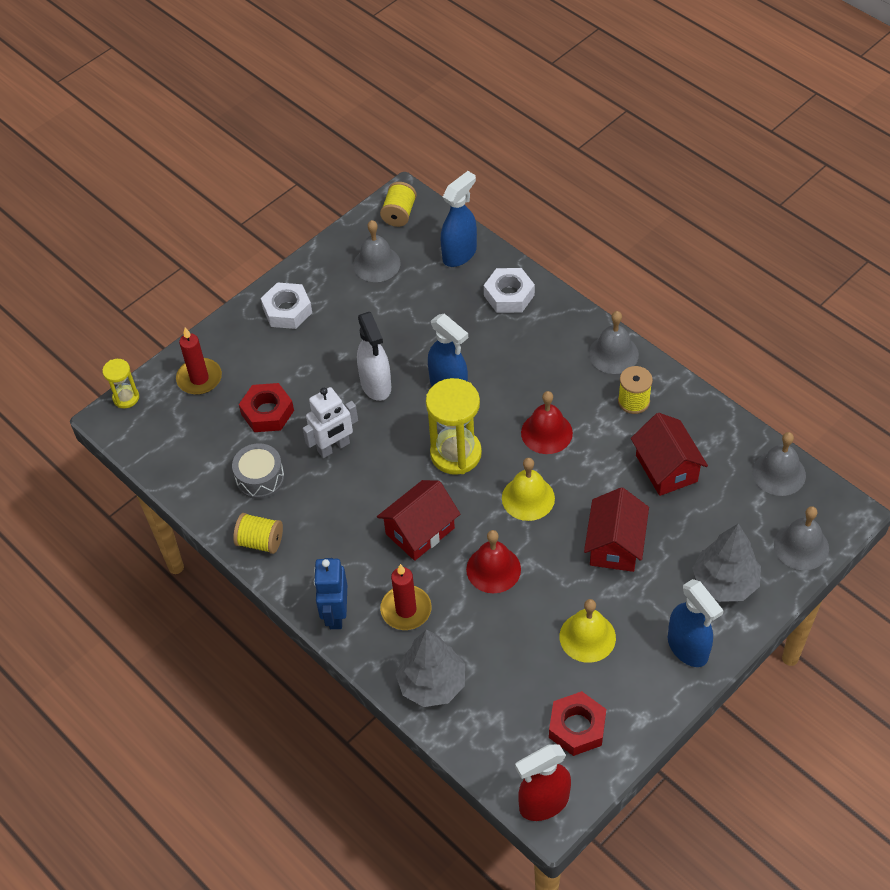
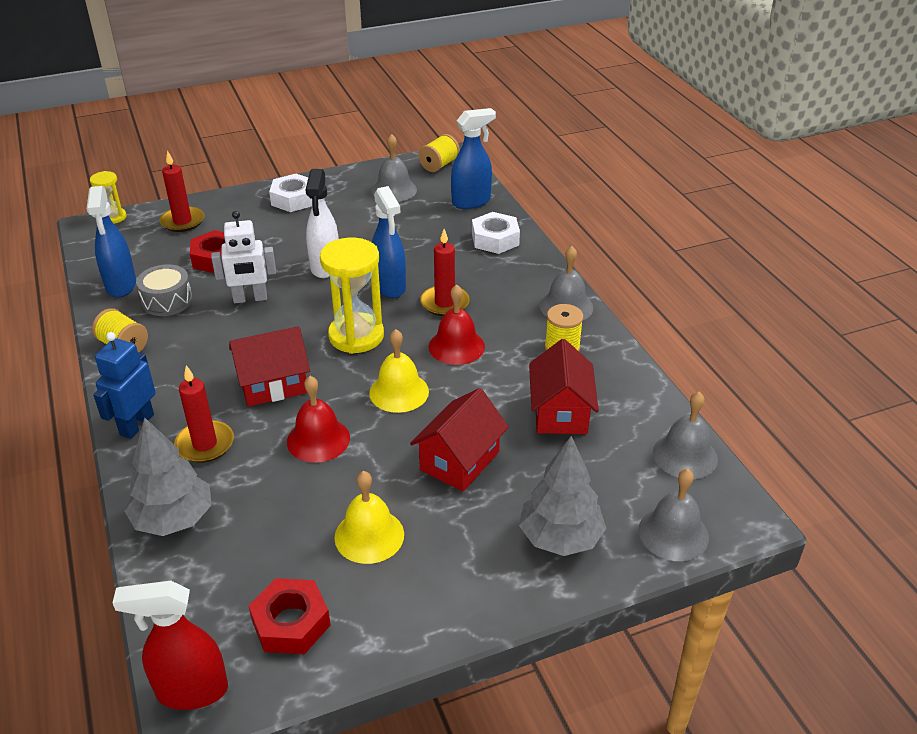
camera: 20 degrees right, 15 degrees down
(508, 388) = (444, 303): none -> red candle
(688, 648) = (475, 589): blue spray bottle -> blue spray bottle (121, 286)

